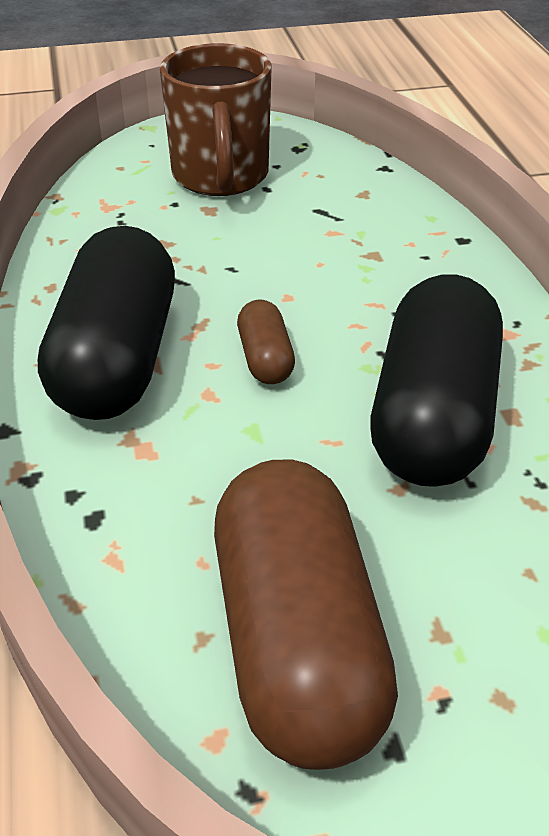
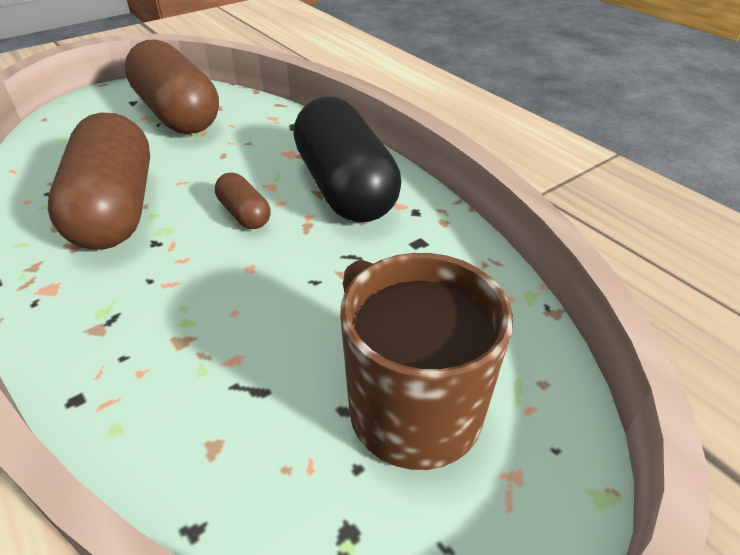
camera: 155 degrees right, 0 degrees up
(433, 416) = (115, 209): black capsule -> brown capsule

